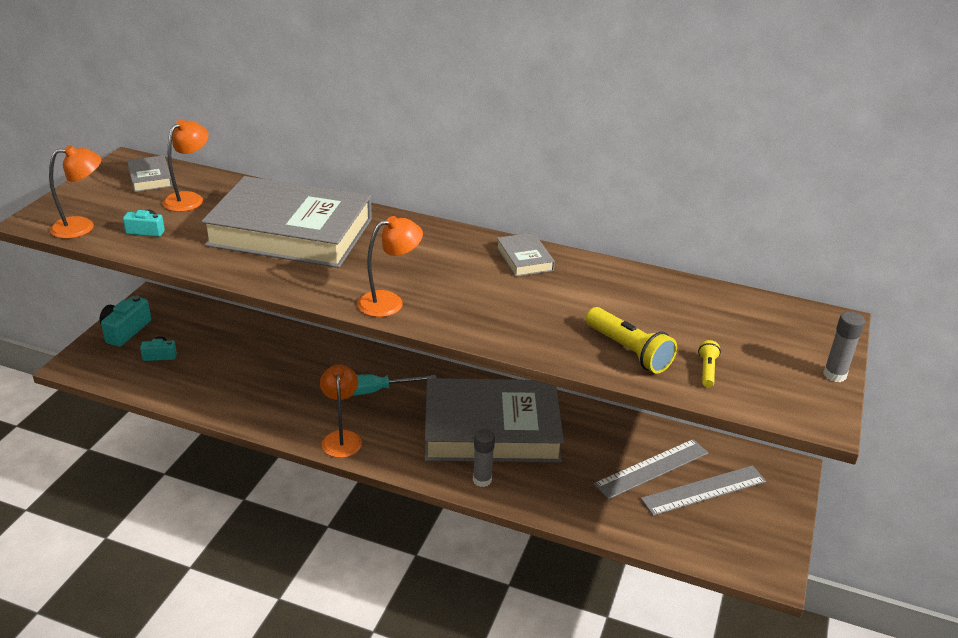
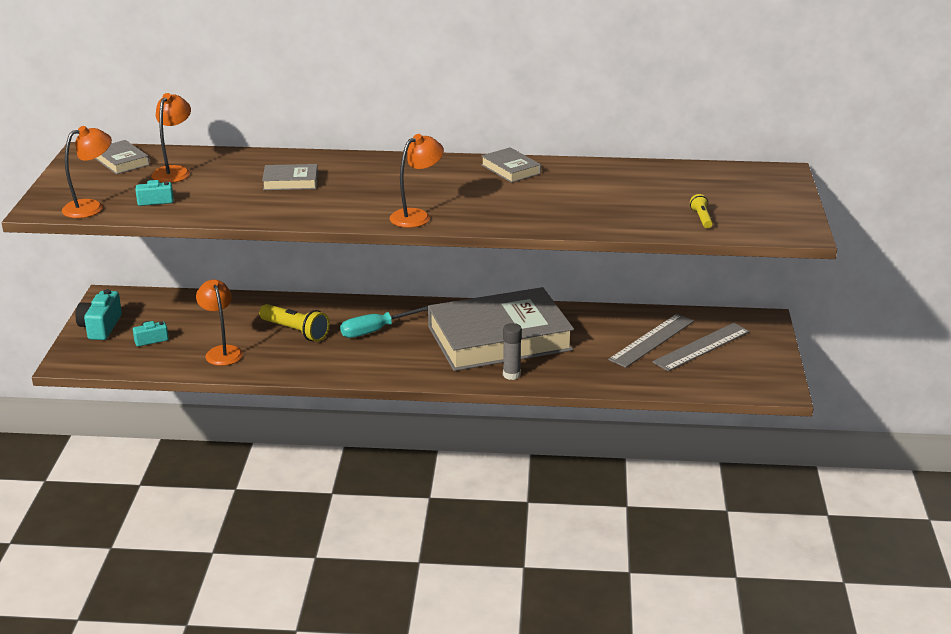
camera: 15 degrees left, 5 degrees down
(290, 232) = (290, 181): grey book -> grey book, size x0.40
(341, 438) = (368, 369): orange lamp -> orange lamp (222, 352)
(628, 351) = (634, 216): yellow flashlight -> yellow flashlight (295, 331)
(834, 375) = (798, 205): grey glue stick -> none

